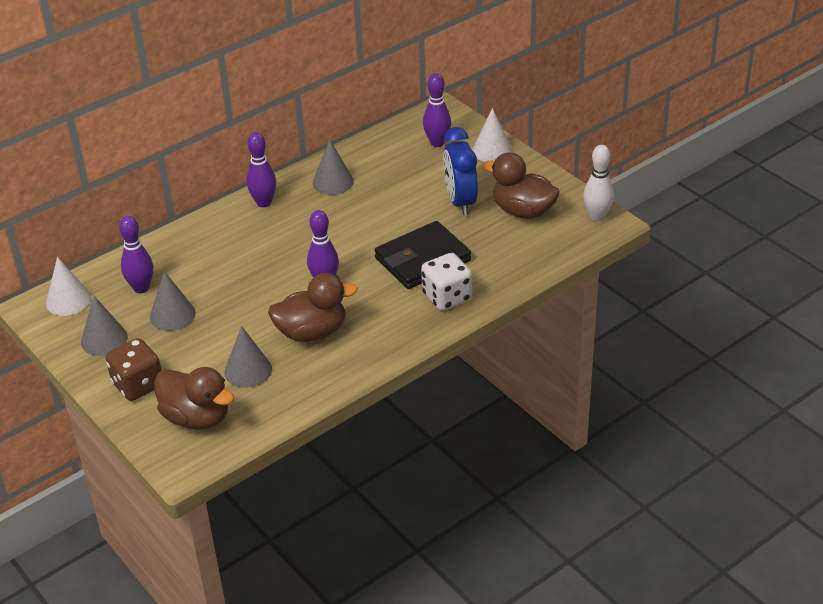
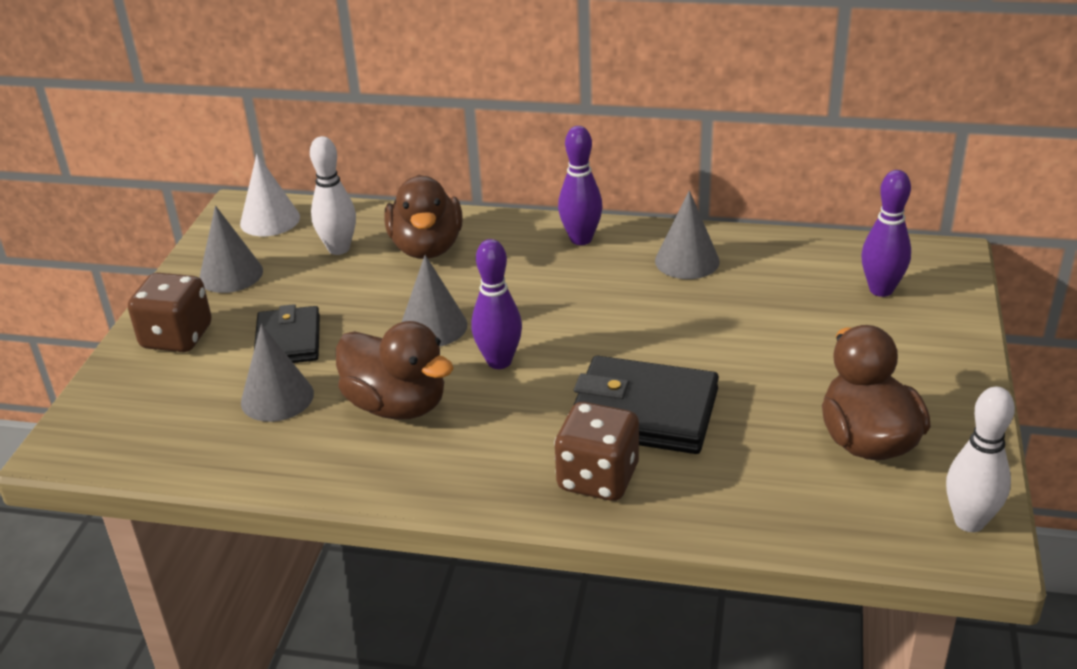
camera: 50 degrees right, 5 degrees down
(141, 288) = (339, 249): purple bowling pin -> white bowling pin
(172, 315) = (317, 292): grey cone -> grey cone (433, 326)
(197, 417) = (158, 409): brown duck -> brown duck (427, 248)
(203, 345) = (288, 341): none -> black wallet
(447, 297) = (598, 478): white dice -> brown dice
(460, 202) = (800, 375): blue clock -> none
(492, 150) = (942, 340): white cone -> none

